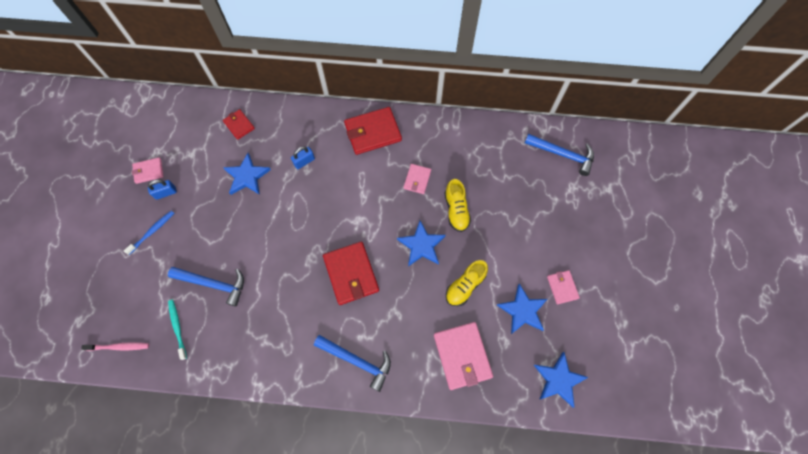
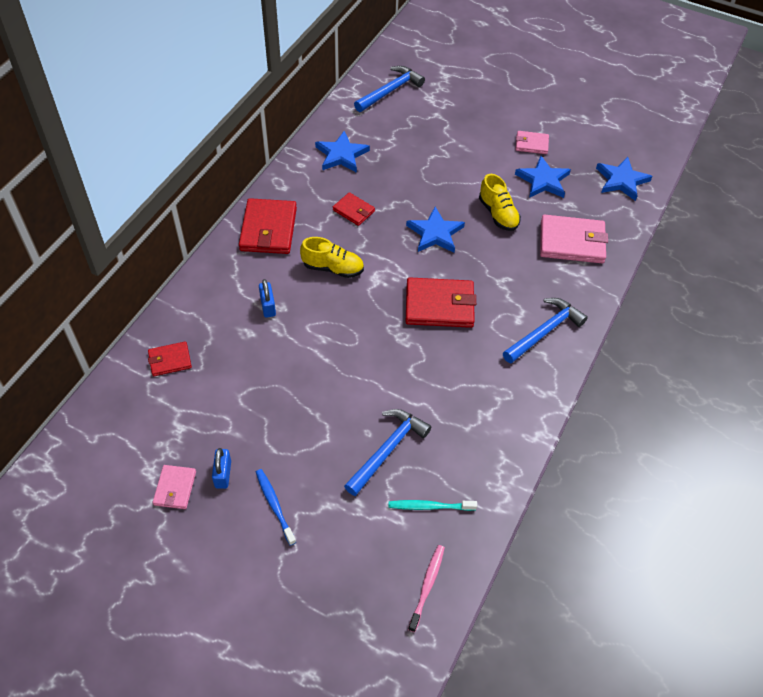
camera: 70 degrees left, 15 degrees down
(247, 176) = (253, 372): blue star -> blue star (341, 155)
(417, 180) = (353, 211): pink wallet -> red wallet
(456, 210) = (408, 191): yellow shoe -> yellow shoe (333, 268)

